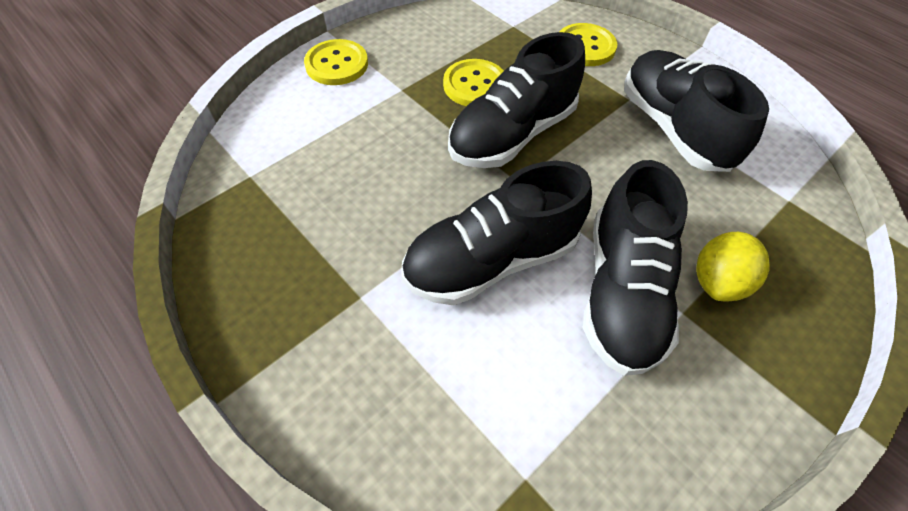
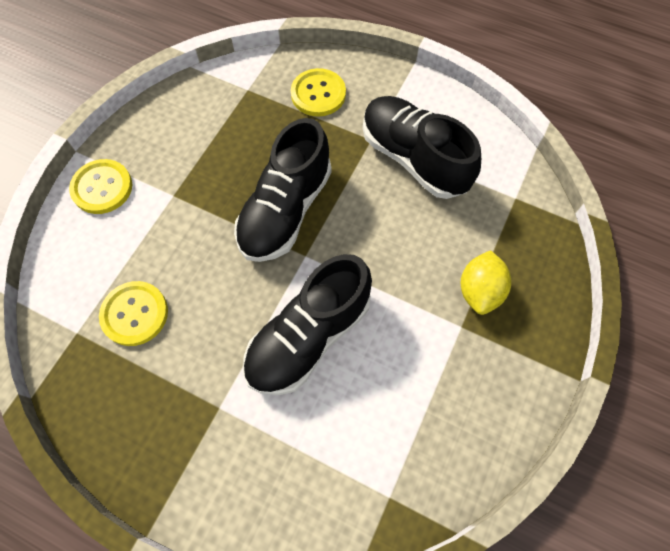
camera: 20 degrees left, 10 degrees up
(475, 85) = (236, 169): yellow button -> yellow button (135, 314)
(622, 291) = (413, 326): black shoe -> none

